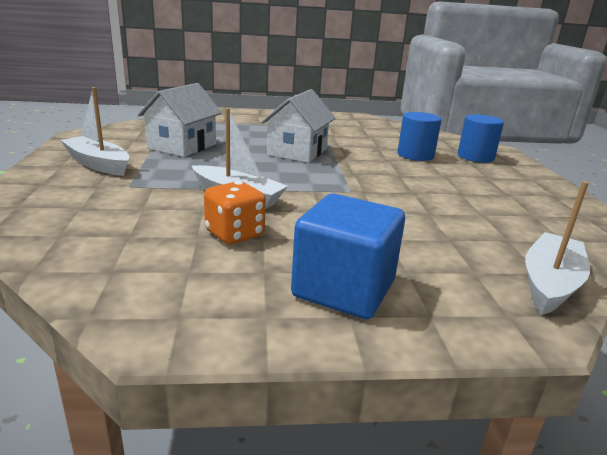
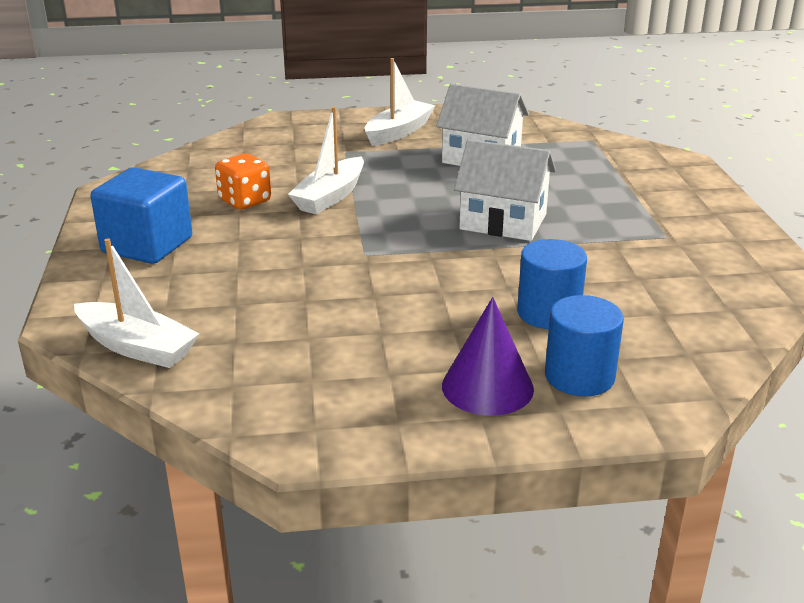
camera: 90 degrees right, 5 degrees up
(501, 174) = (487, 387): none -> purple cone

